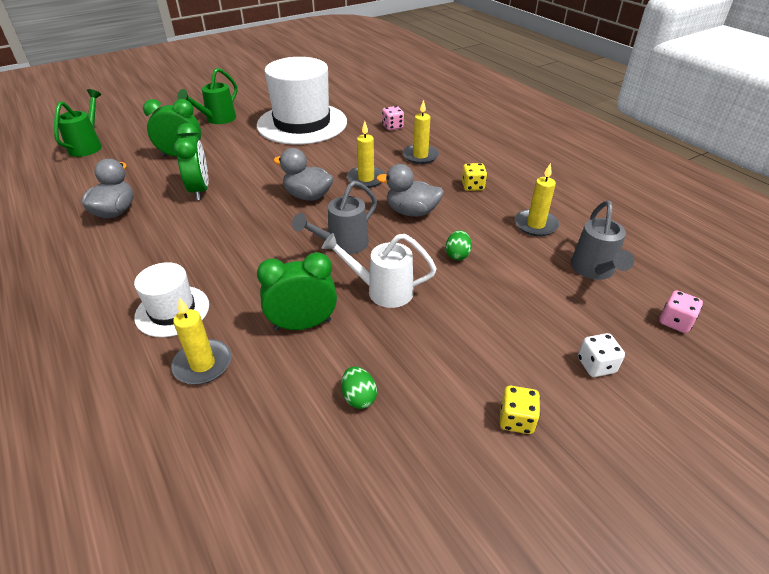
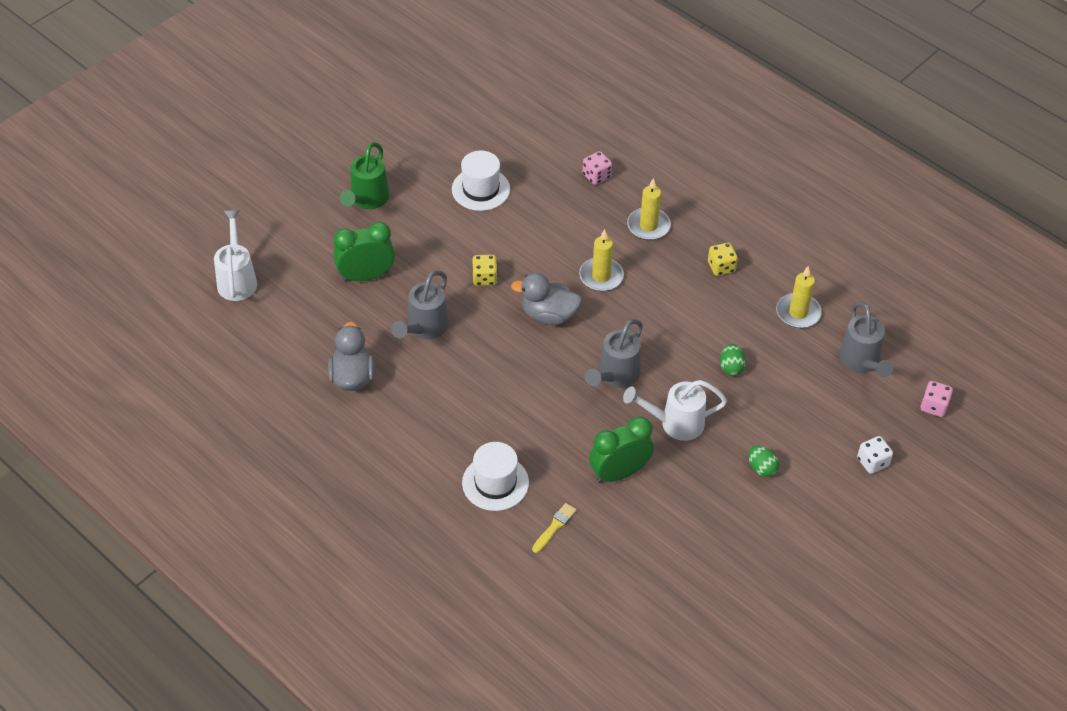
camera: 15 degrees left, 10 degrees up
(88, 146) = (237, 279): green watering can -> white watering can
(200, 190) = (424, 328): green clock -> grey watering can
(203, 364) = (554, 527): yellow candle -> yellow brush
(302, 123) = (481, 189): white hat -> white hat, size x0.50
(359, 397) = (694, 528): green egg -> green egg (761, 468)
(411, 212) = (668, 318): grey duck -> none
(516, 420) = (818, 521): yellow dice -> yellow dice (485, 278)

